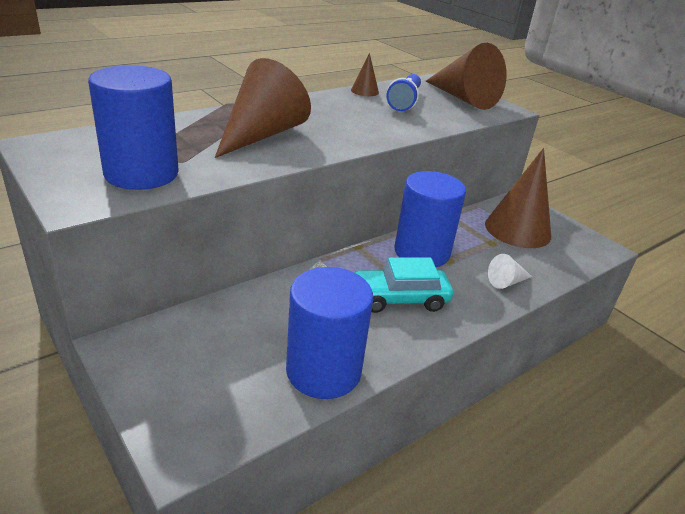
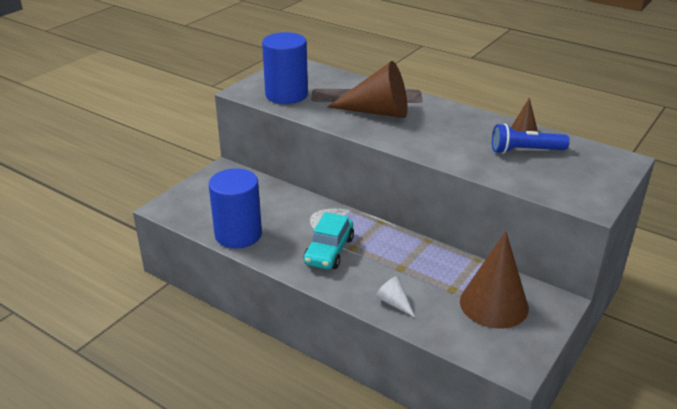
camera: 75 degrees right, 0 degrees up
(399, 299) = (329, 251): turquoise car -> turquoise car turned 135 degrees counterclockwise
(421, 252) = (400, 252): blue cylinder -> none
(463, 98) = (585, 178): brown cone -> none

